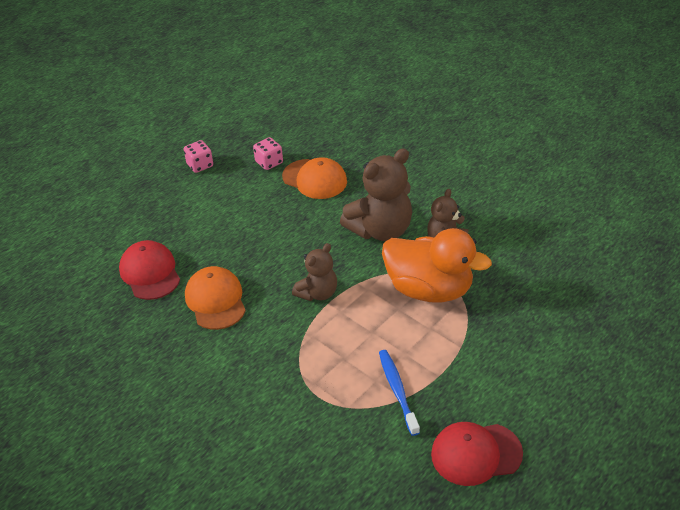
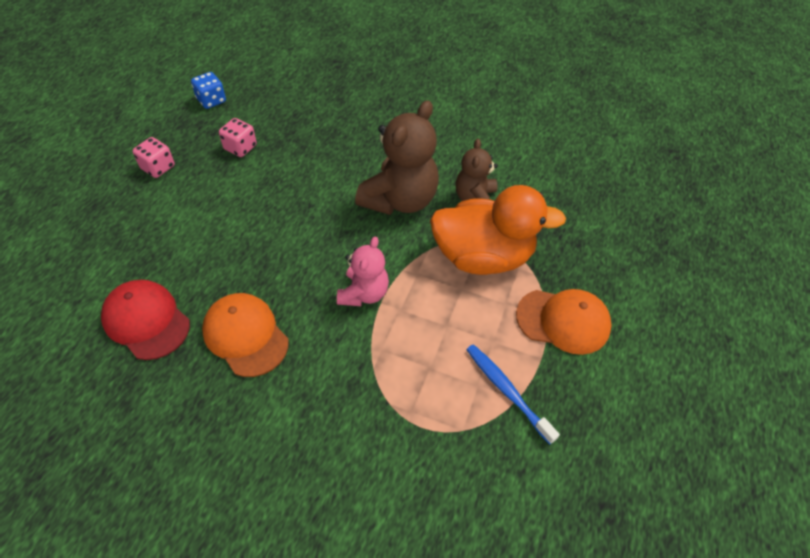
camera: 25 degrees left, 10 degrees up
(261, 121) = (211, 100): none -> blue dice
(314, 179) = (301, 156): orange cap -> orange cap (563, 321)
(317, 293) = (364, 293): brown teddy bear -> pink teddy bear
(476, 454) = (626, 444): red cap -> none

